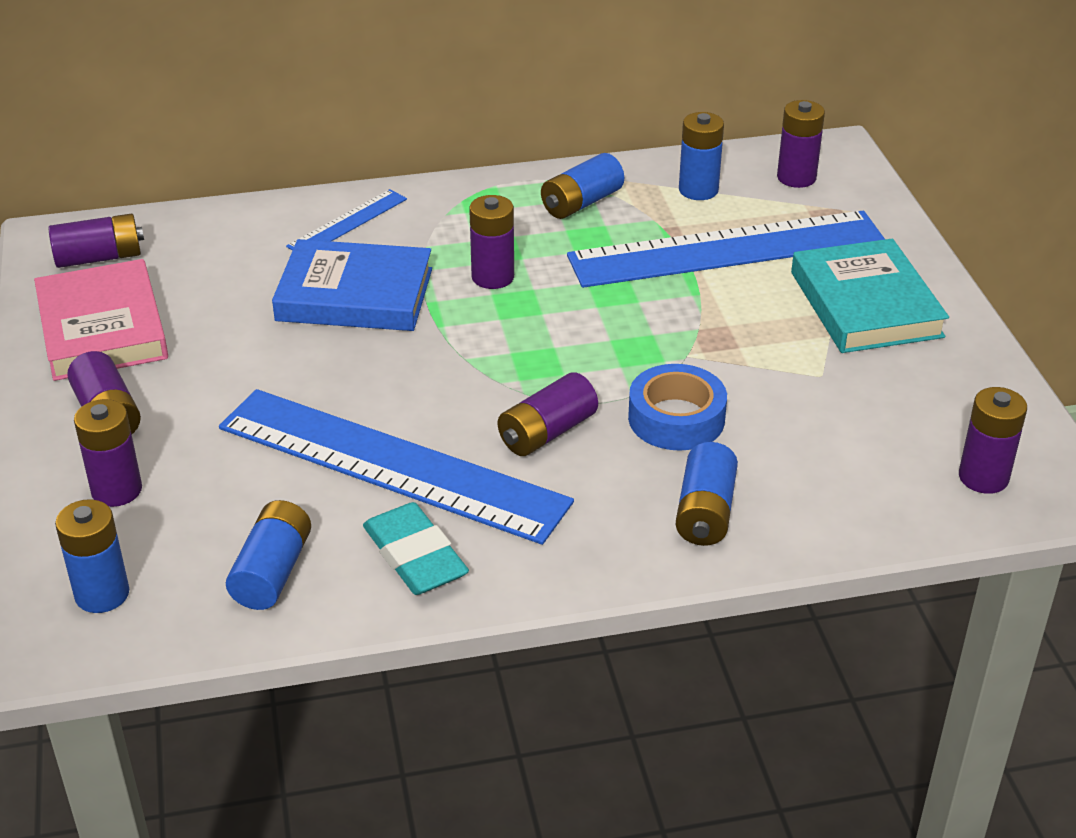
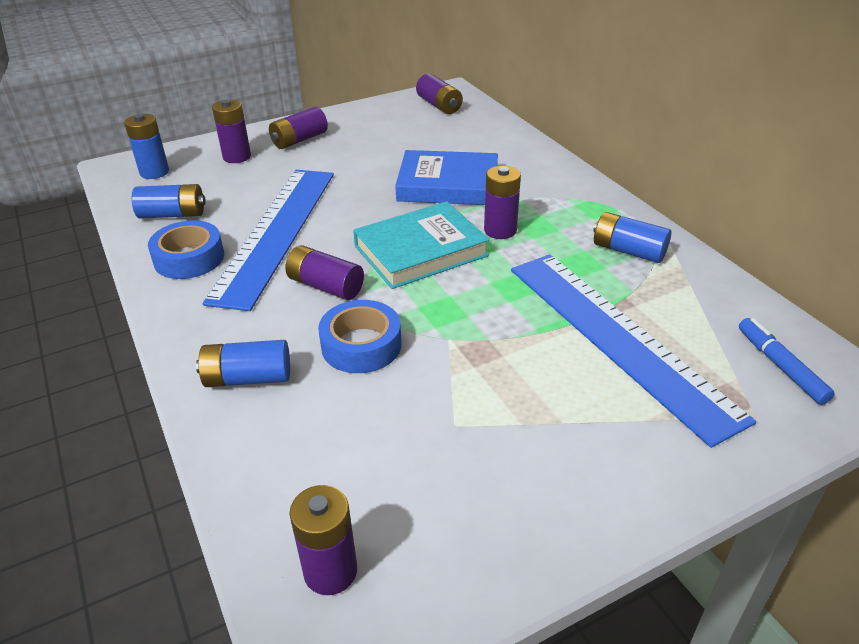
camera: 75 degrees right, 0 degrees up
(102, 328) = (374, 121): pink book -> none
(348, 223) = (527, 166): blue ruler -> none
(355, 295) = (448, 184): blue book -> blue book turned 75 degrees counterclockwise
(415, 556) = (189, 258): turquoise eraser -> blue tape
(698, 190) = (701, 307): blue battery -> none
(796, 177) = (780, 366): purple battery -> blue marker
(865, 304) = (588, 444): turquoise book -> turquoise book (421, 251)

